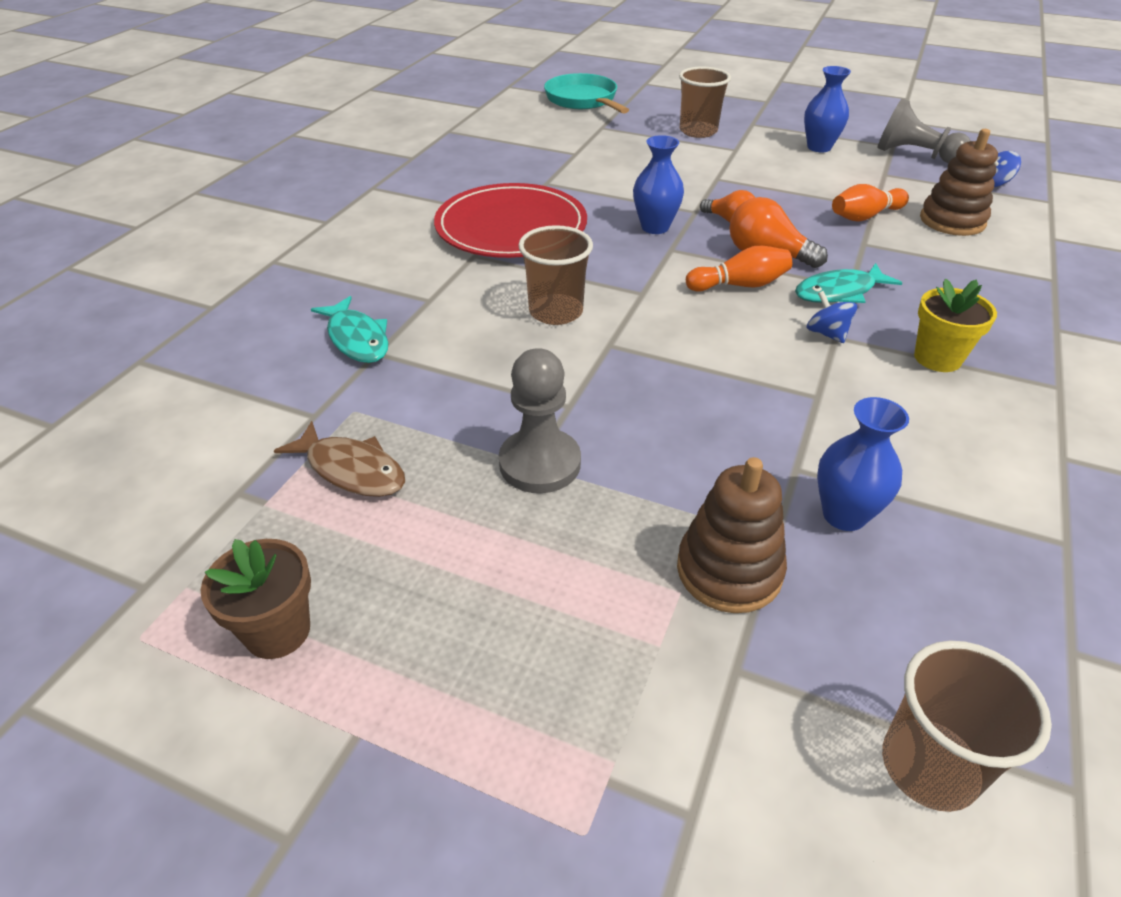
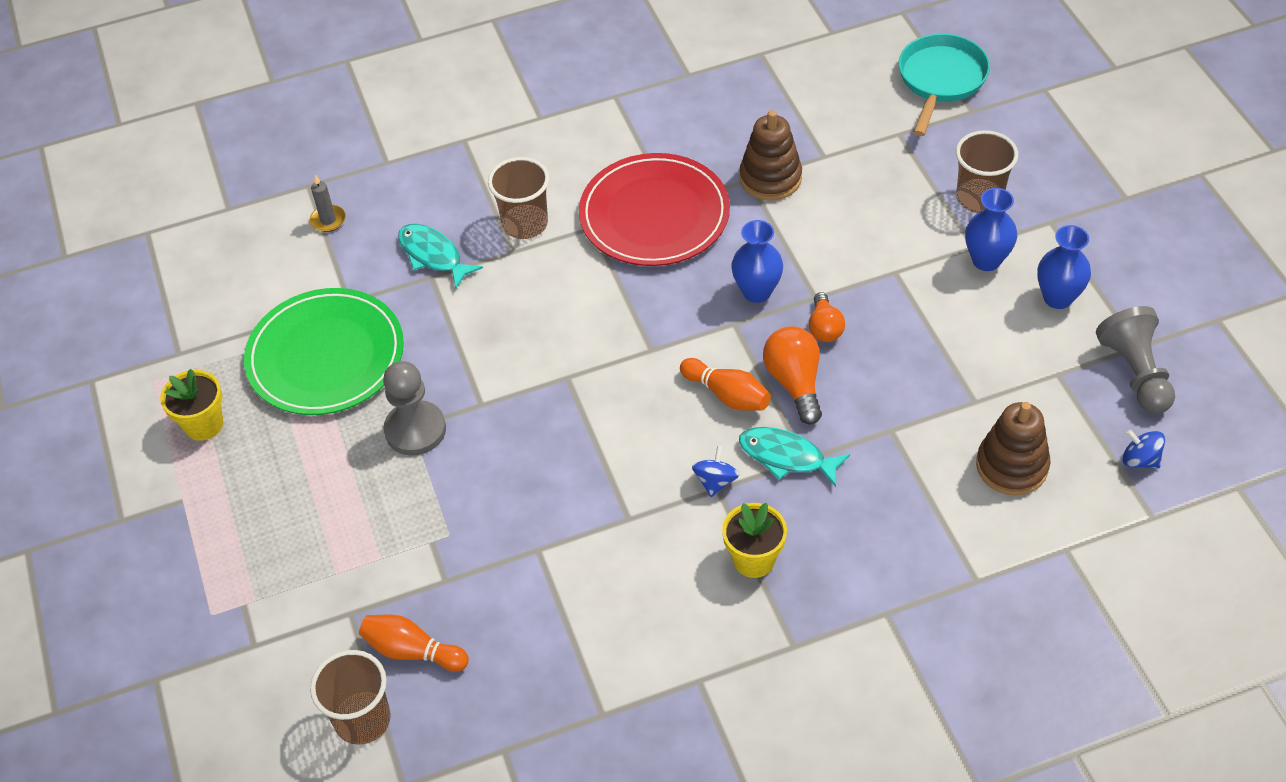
camera: 50 degrees right, 10 degrees up
(200, 372) = (328, 220): none -> grey candle
(277, 631) = (204, 424): brown flower pot -> yellow flower pot
(351, 470) = (326, 356): brown fish -> green plate
(357, 339) = (433, 255): turquoise fish -> turquoise fish turned 120 degrees clockwise
(556, 312) = (573, 323): brown cup -> brown cup (525, 224)
(729, 570) = (416, 569): brown stacking toy -> brown stacking toy (770, 178)
(844, 515) = (517, 595): blue vase -> blue vase (986, 260)
(864, 216) = (944, 405): orange bowling pin -> orange bowling pin (412, 651)

